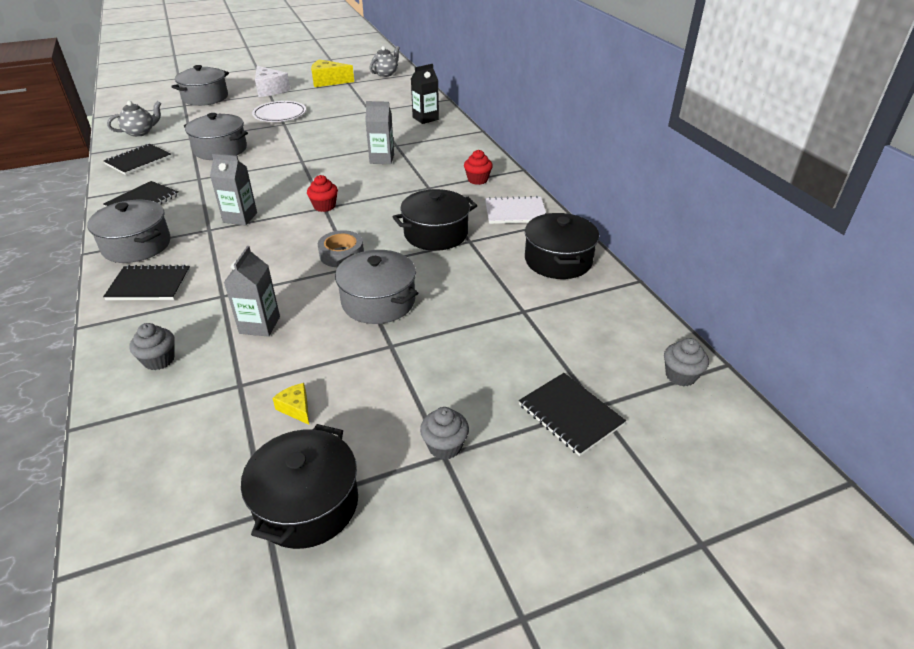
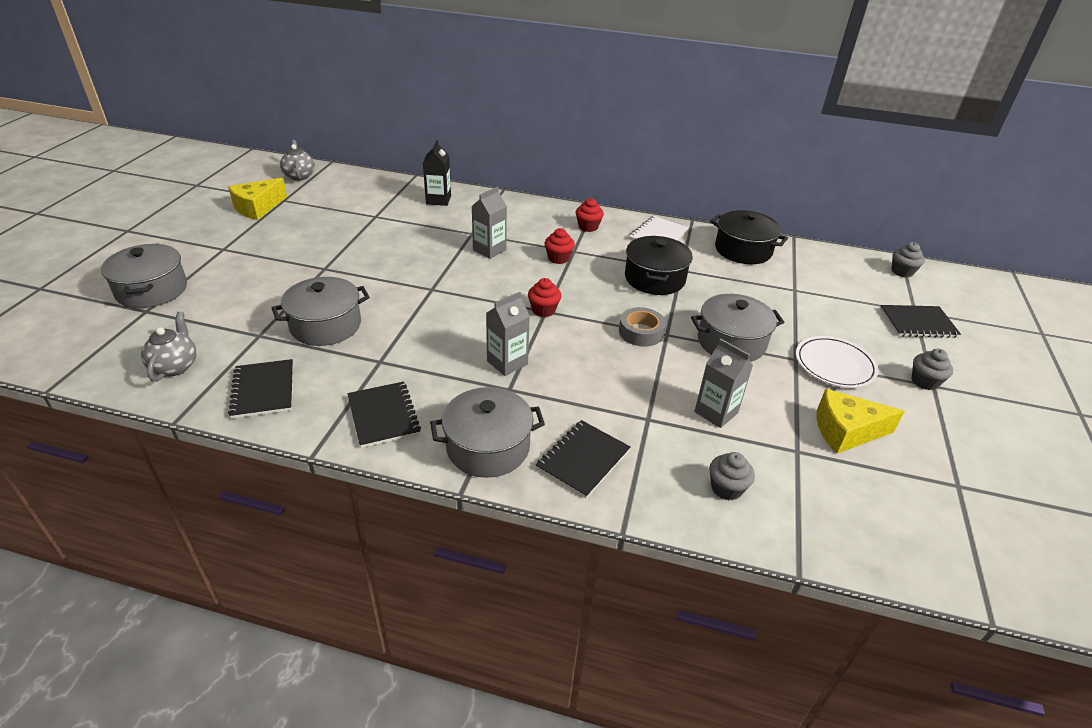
camera: 55 degrees left, 0 degrees up
(270, 90) = (213, 245): white cheese -> none
(280, 114) = (294, 262): white plate -> white plate (834, 365)
(296, 408) = (846, 431): yellow cheese -> yellow cheese, size x2.00
(307, 504) = (957, 462): black pot -> none
(408, 186) = (558, 258): none -> red cupcake

